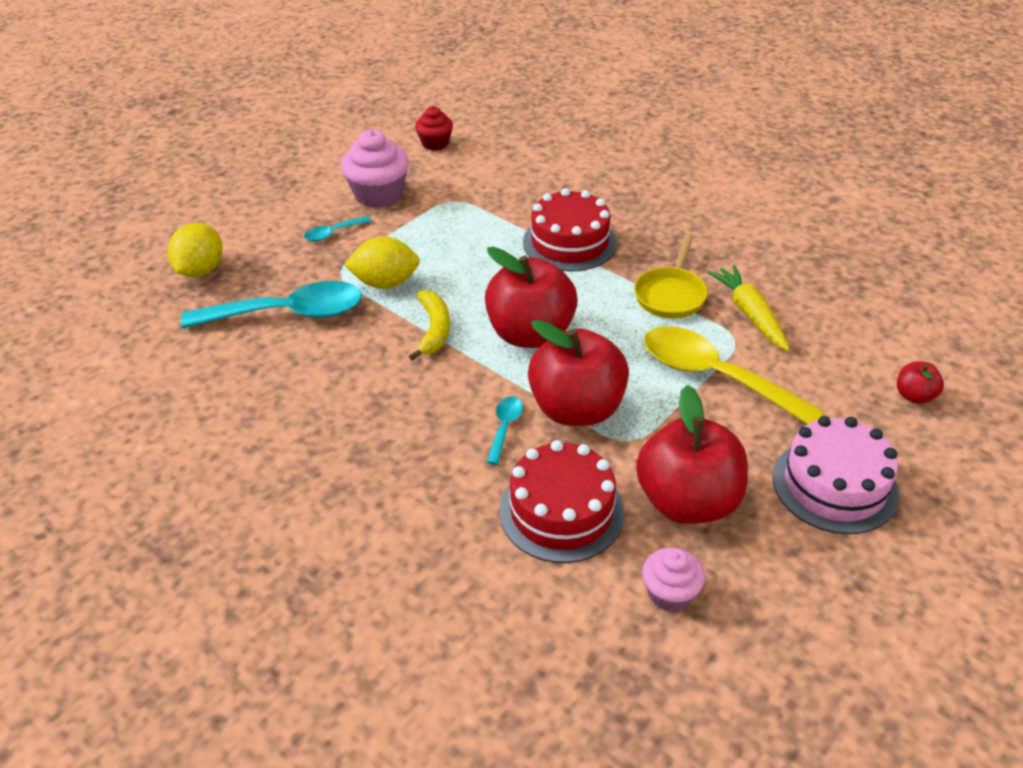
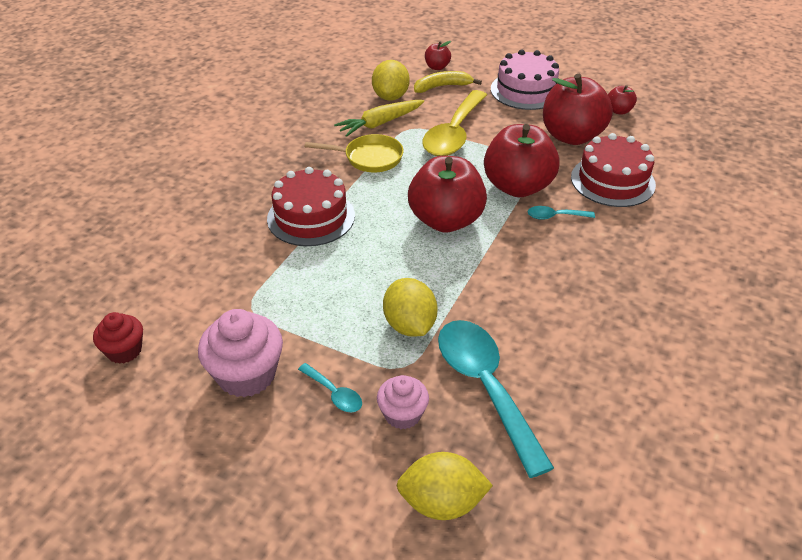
camera: 105 degrees left, 0 degrees up
(434, 330) = (464, 276): yellow banana -> yellow banana (442, 87)
(670, 593) = (642, 137): pink cupcake -> pink cupcake (402, 414)
(757, 592) = (619, 111): none -> red apple
(821, 333) = (390, 96): none -> yellow lemon

